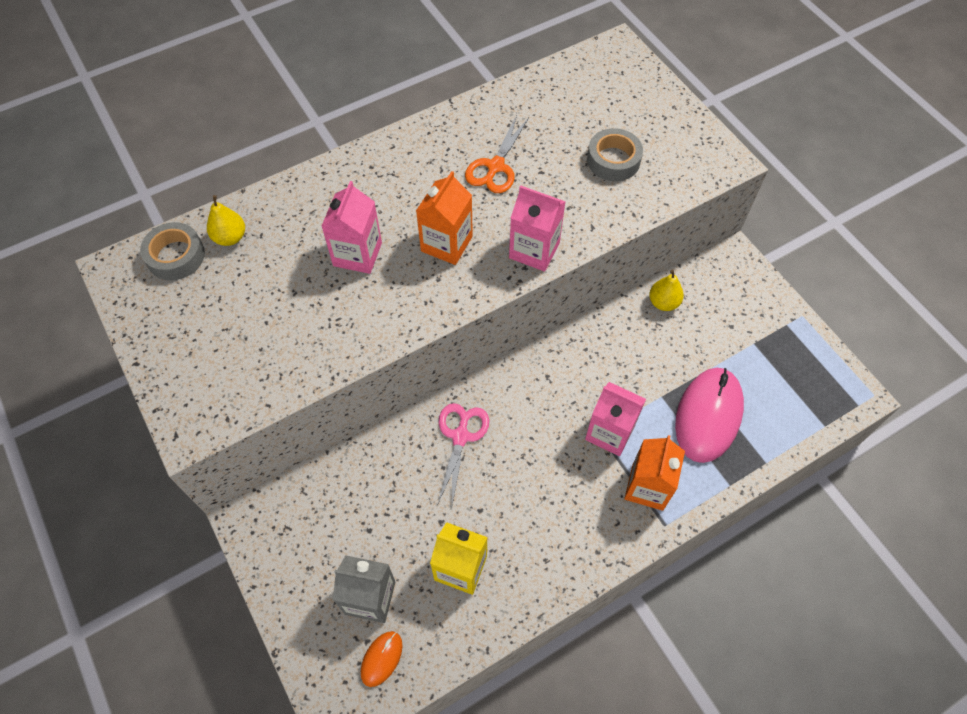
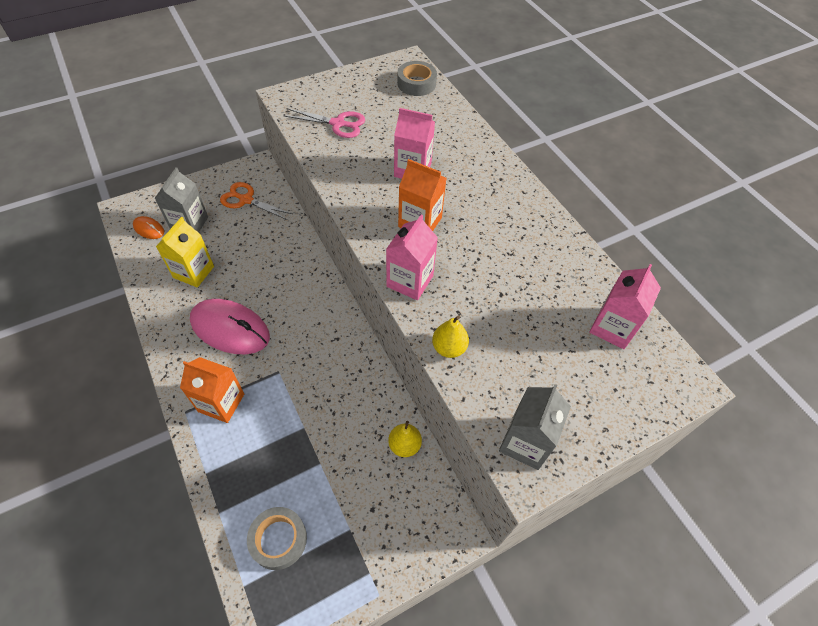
camera: 90 degrees right, 5 degrees down
(230, 237) = (431, 107): yellow pear -> yellow pear (449, 348)
(460, 436) = (293, 277): pink scissors -> pink scissors (338, 124)
(495, 167) = (505, 260): orange scissors -> orange scissors (246, 200)
(610, 432) = (276, 380): pink carton -> pink carton (612, 327)
(613, 160) = (519, 356): grey tape -> grey tape (278, 539)
(699, 160) = (525, 442): none -> grey carton
(708, 416) = (277, 466): pink mouse -> pink mouse (230, 328)

